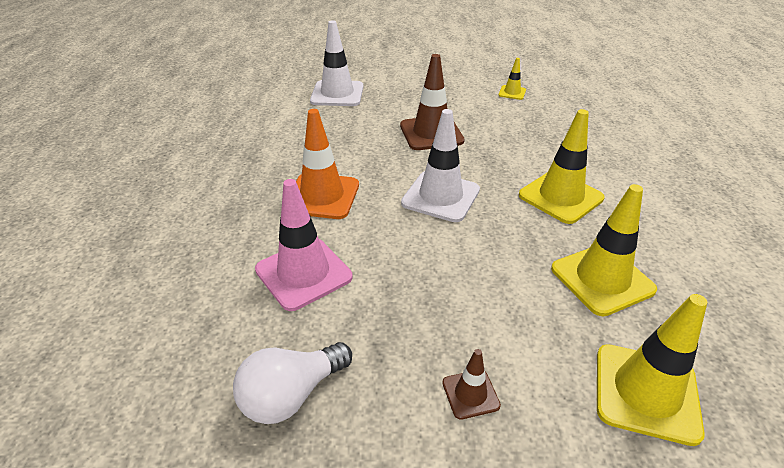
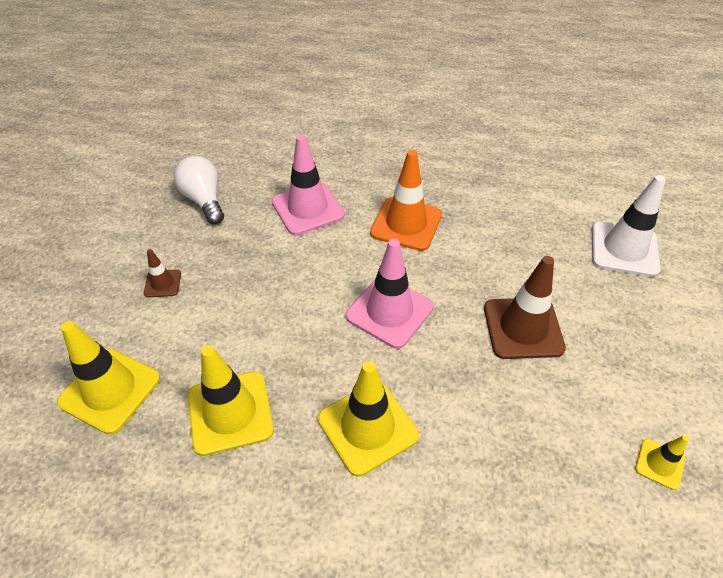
camera: 100 degrees right, 10 degrees up
(440, 196) = (389, 311): white traffic cone -> pink traffic cone

